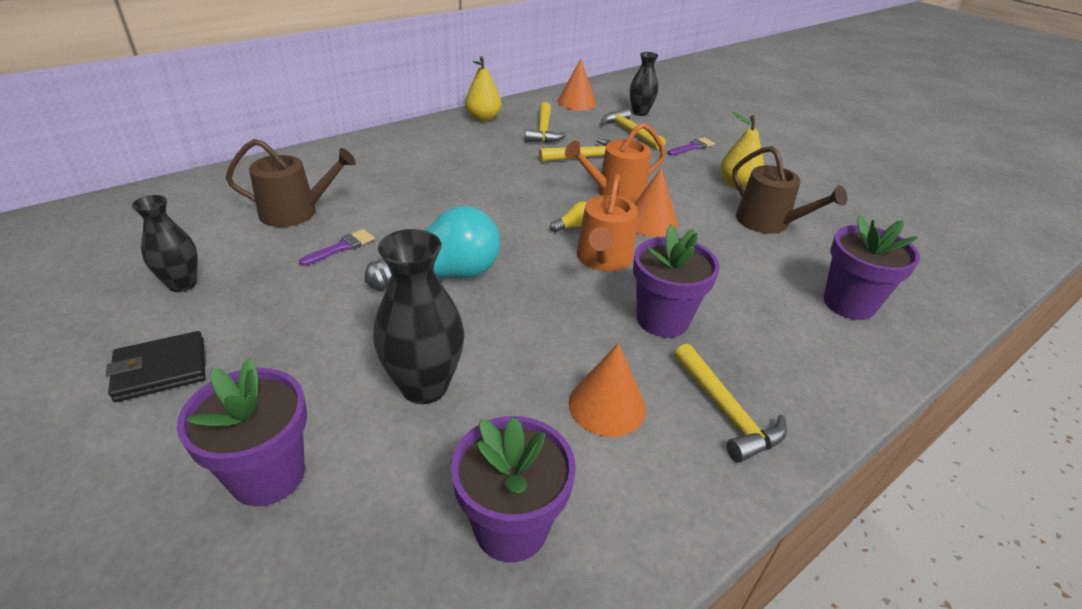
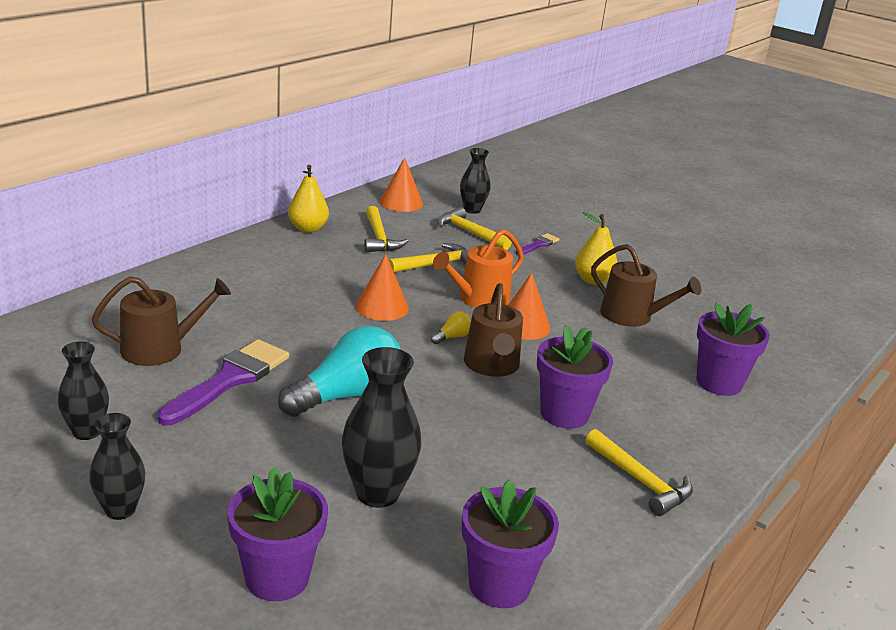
camera: 15 degrees left, 10 degrees down
(161, 370) = (120, 510): black wallet -> black vase
(341, 247) = (230, 380): purple brush -> purple brush, size x2.02
(603, 259) = (492, 365): orange watering can -> brown watering can
(607, 405) = (541, 488): orange cone -> orange cone (382, 307)

